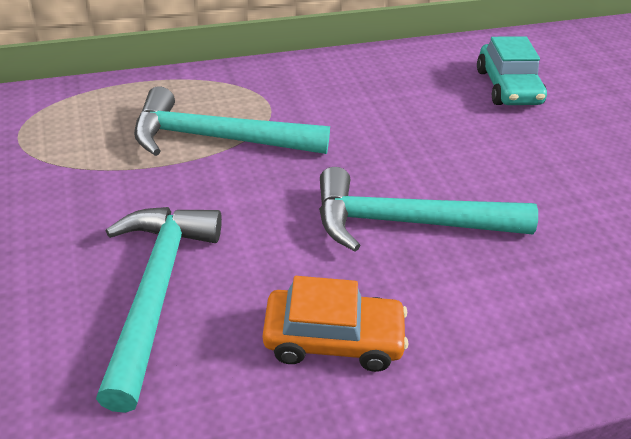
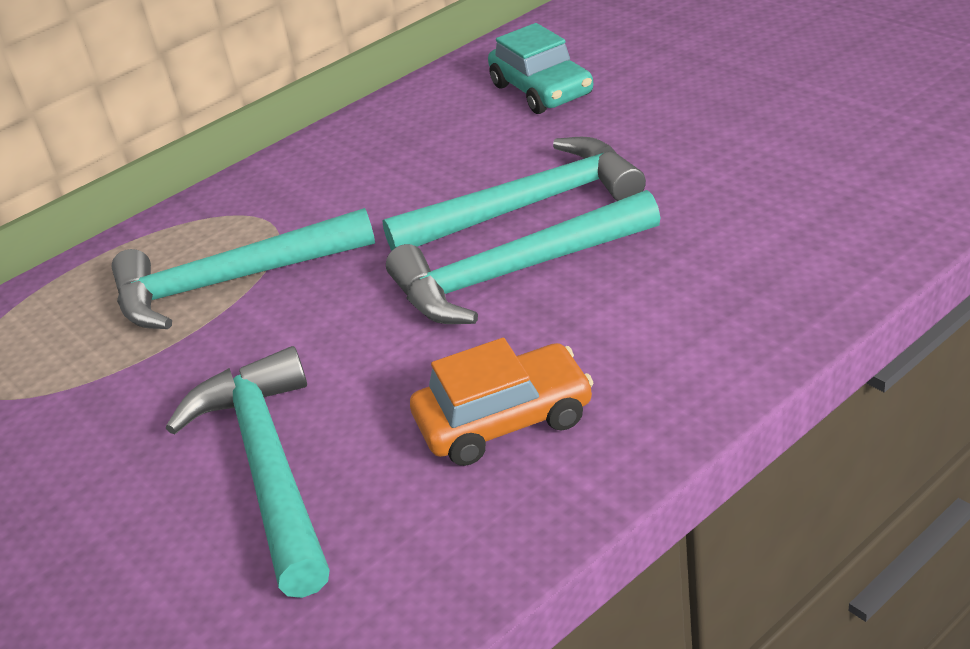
camera: 15 degrees left, 5 degrees down
(447, 173) = (527, 206): none -> turquoise hammer

